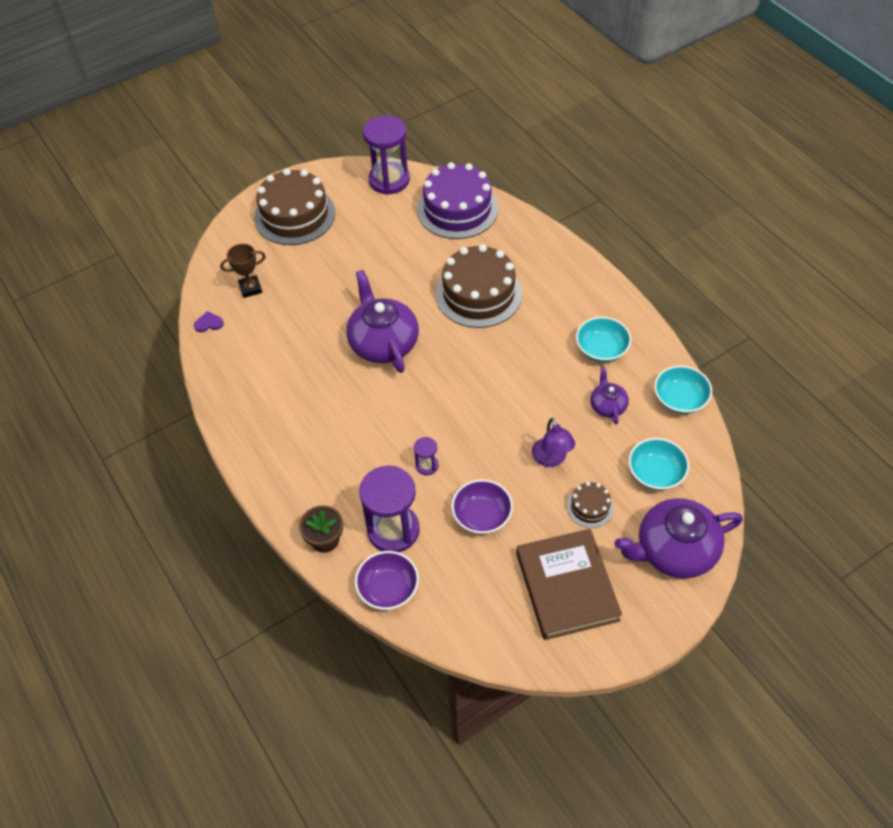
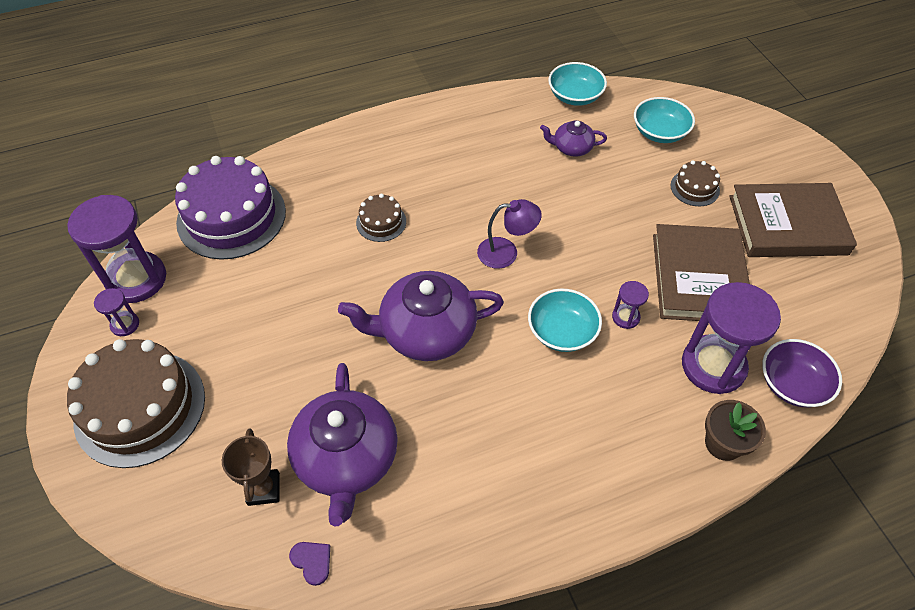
camera: 80 degrees left, 0 degrees up
(208, 323) = (312, 561): purple heart -> purple heart turned 135 degrees clockwise
(352, 187) = (125, 324): none -> purple hourglass
(478, 294) = (381, 222): brown cake -> brown cake, size x0.46
(482, 515) = (699, 278): purple bowl -> brown book
(551, 459) = (632, 205): purple lamp -> purple lamp (506, 252)
(601, 349) = (497, 136): turquoise bowl -> turquoise bowl (562, 331)
(674, 550) = (747, 140): purple teapot -> purple teapot (346, 459)

